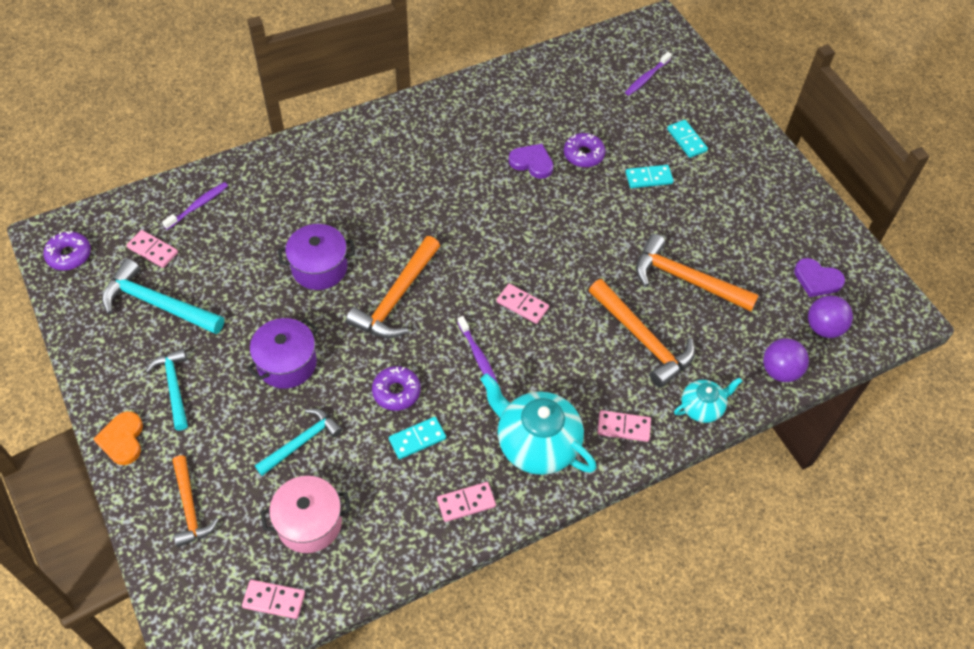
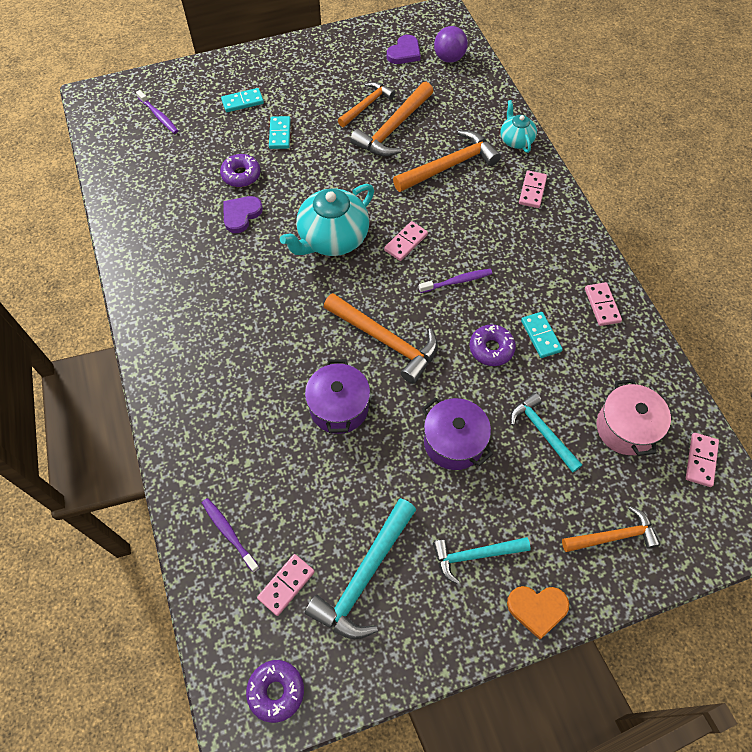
camera: 80 degrees left, 5 degrees up
(536, 443) = (546, 250): turquoise teapot -> turquoise teapot (332, 238)
(715, 250) = (367, 105): none -> orange hammer
(780, 371) = (485, 90): purple ball -> none

